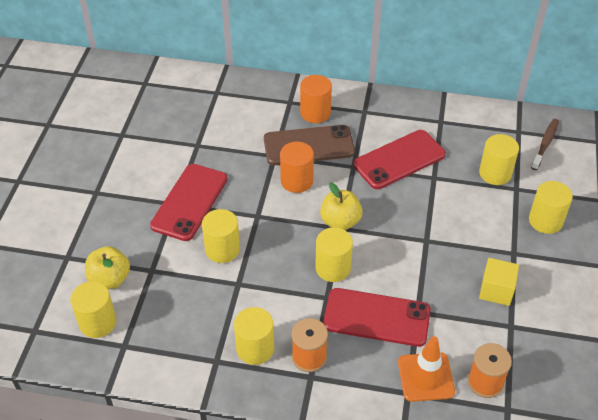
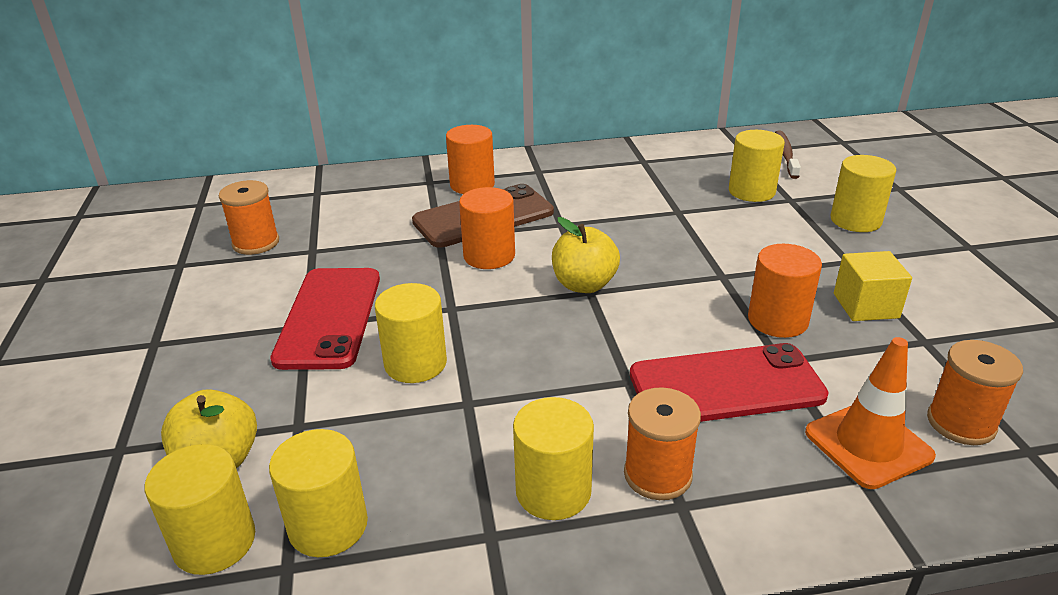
camera: 20 degrees left, 15 degrees down
(167, 129) = (256, 243): none -> orange spool
(333, 268) = (611, 341): yellow cylinder -> yellow cylinder (328, 526)
(399, 159) = (618, 204): red phone -> none
(436, 284) = (777, 320): none -> orange cylinder

